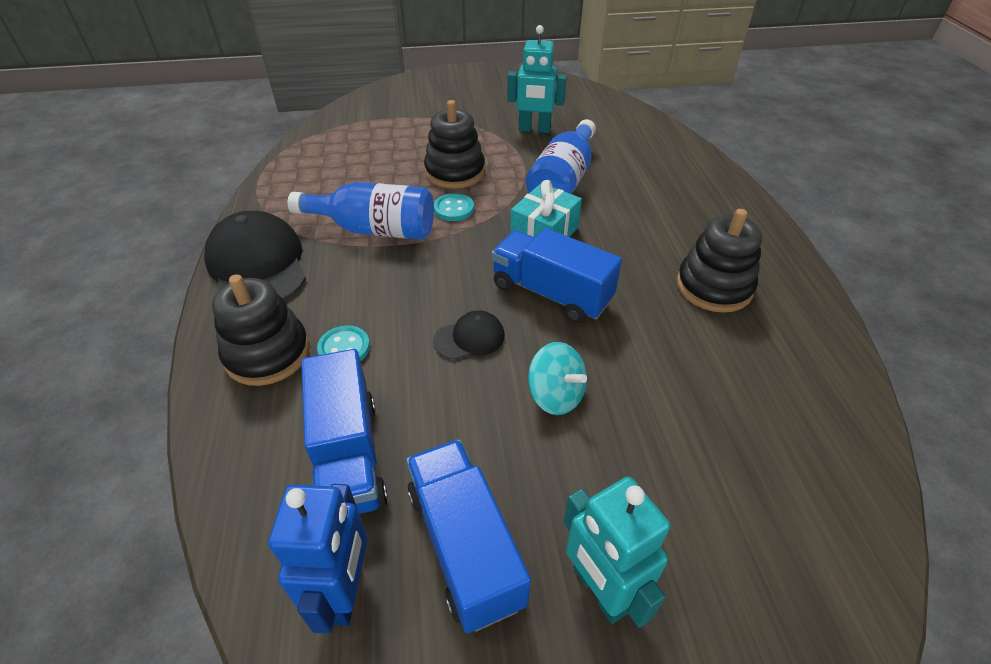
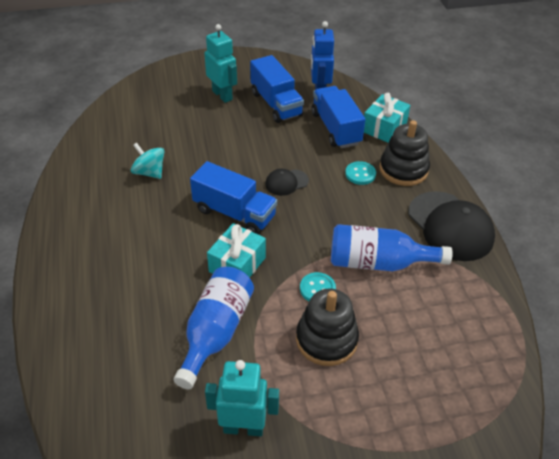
camera: 175 degrees right, 0 degrees up
(247, 453) = (384, 128): none -> turquoise gift
(555, 395) = (235, 155): turquoise spinning top -> turquoise spinning top (149, 172)
(714, 287) = (117, 222): black stacking toy -> none

